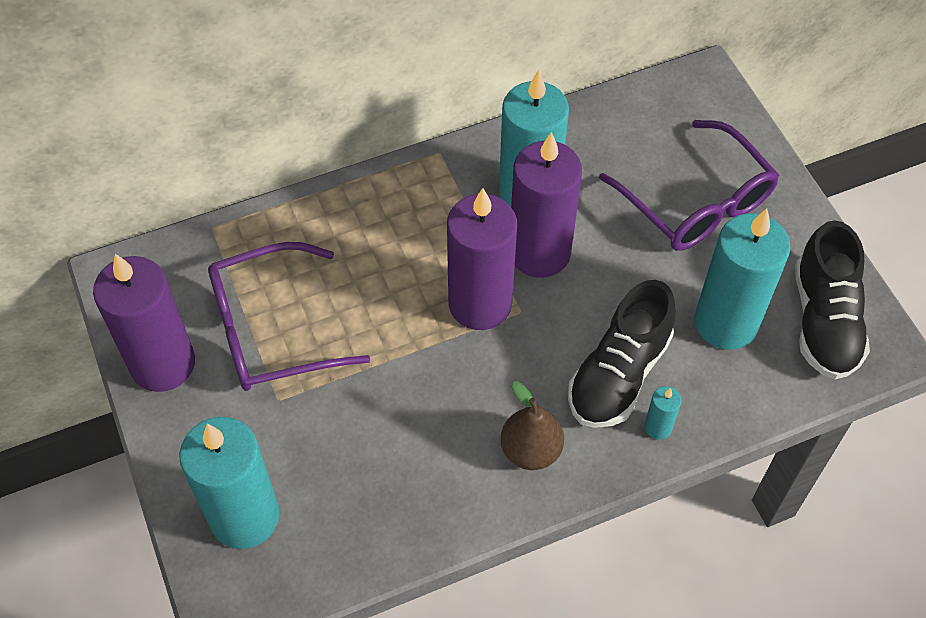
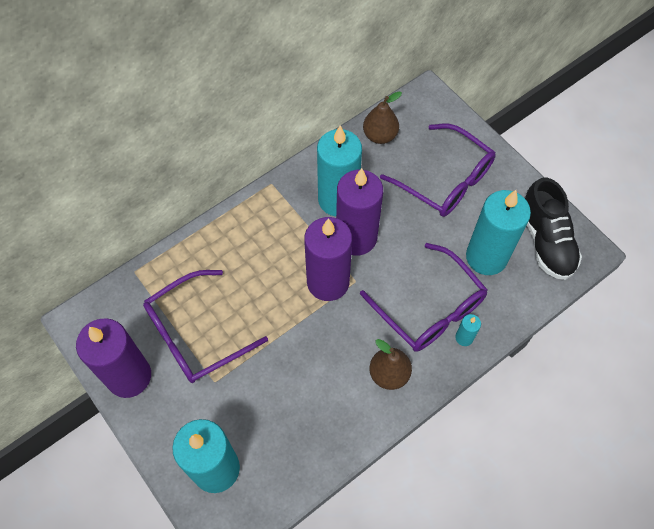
camera: 15 degrees left, 5 degrees up
(617, 120) = (380, 135): none -> brown pear
(619, 374) = (429, 308): black shoe -> purple glasses

